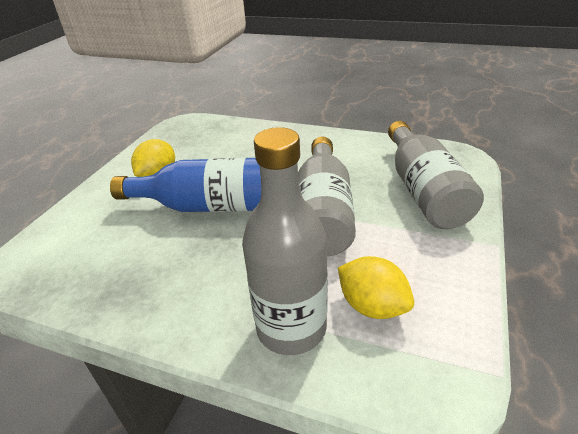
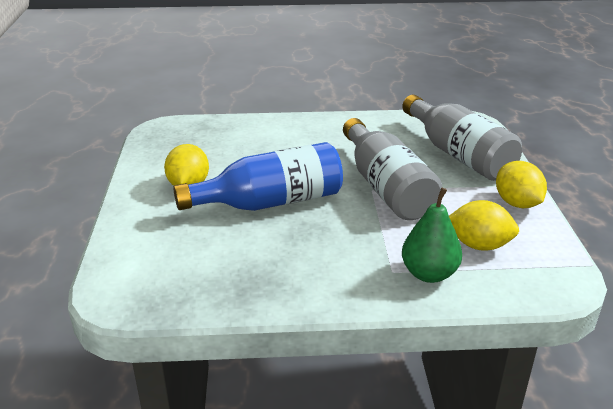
camera: 25 degrees left, 5 degrees down
(291, 328) = (429, 274): grey bottle -> green pear
(452, 263) = (517, 203): none -> yellow lemon

